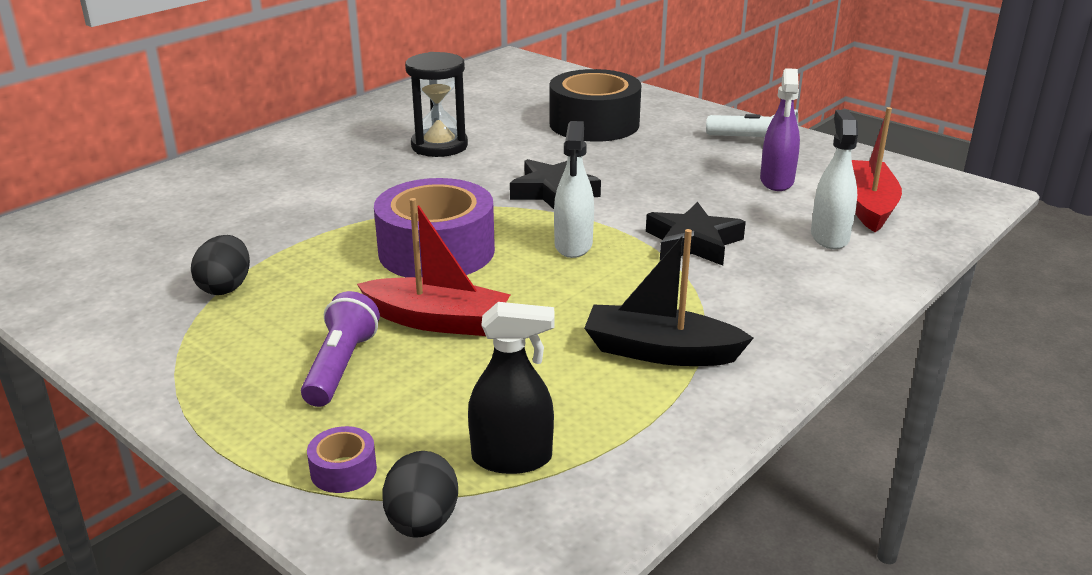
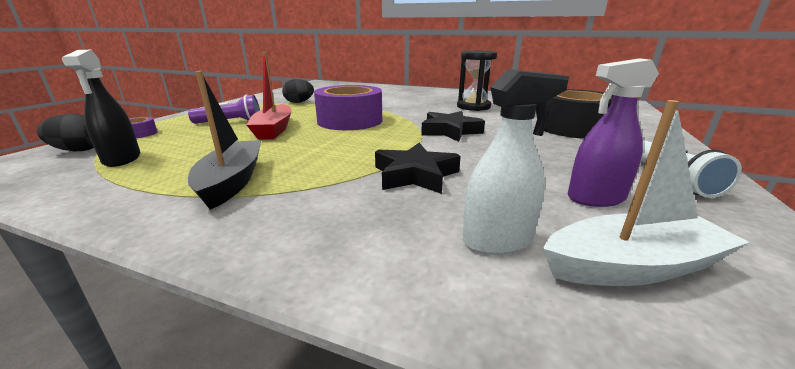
camera: 70 degrees right, 5 degrees down
(573, 245) = (379, 143): white spray bottle -> none
(868, 206) = (631, 266): red boat -> white boat

